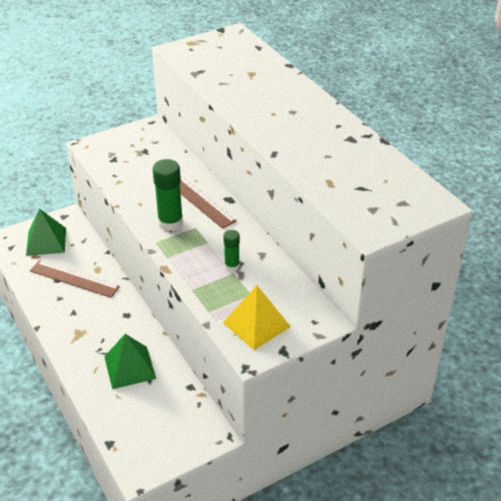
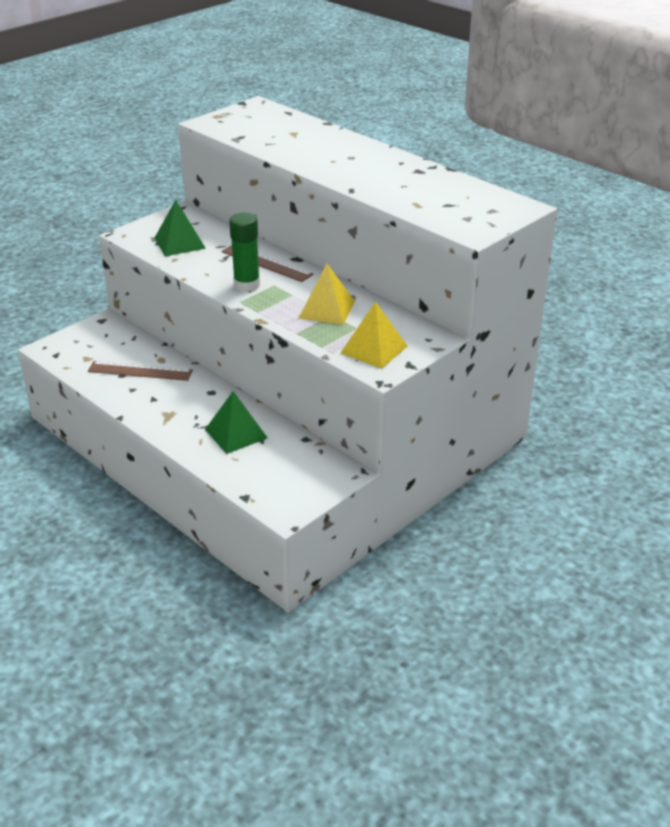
camera: 15 degrees left, 5 degrees down
(46, 241) = (93, 344): green pyramid -> green pyramid (180, 243)
(232, 266) = (327, 309): green glue stick -> yellow pyramid

